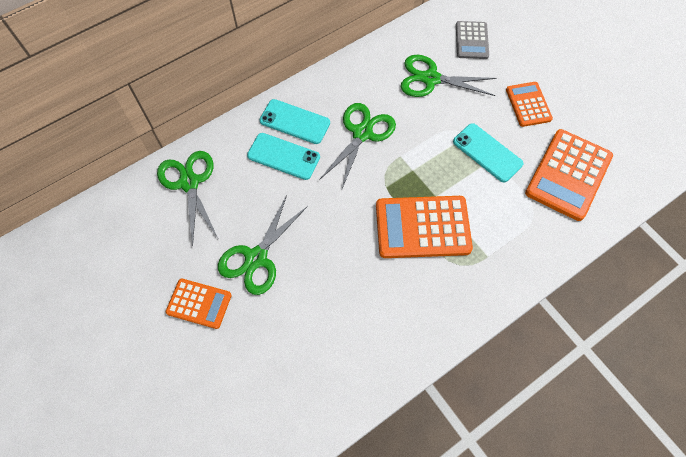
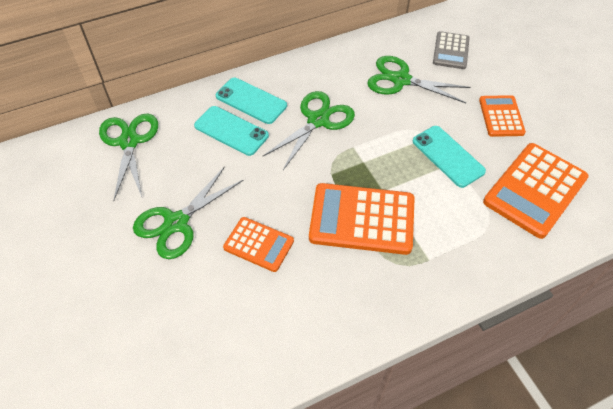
camera: 10 degrees right, 10 degrees down
(199, 303) = (104, 258): orange calculator -> orange calculator (258, 244)

